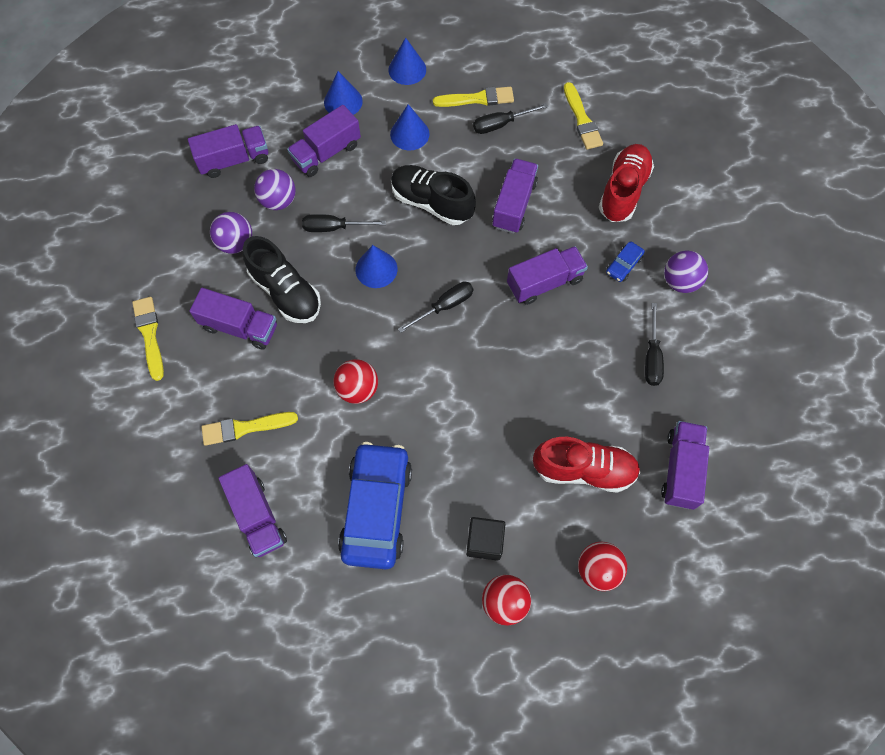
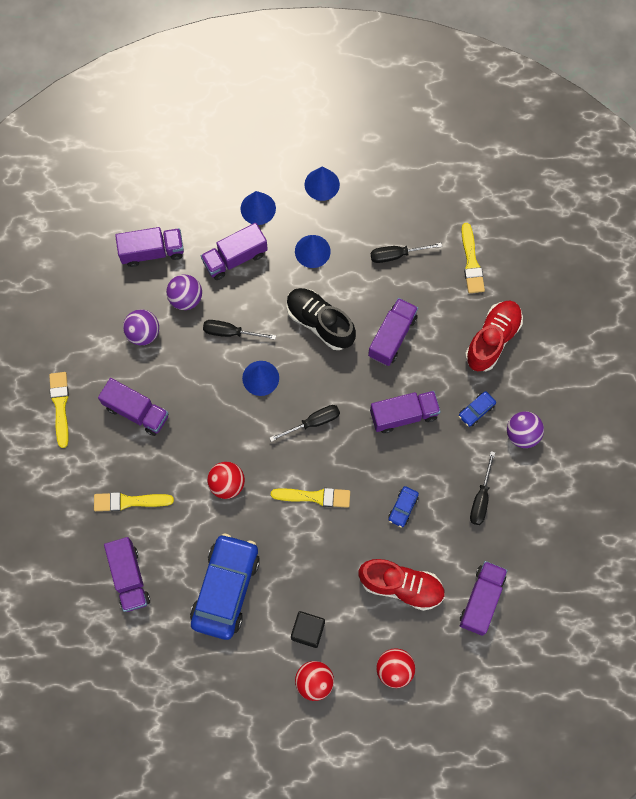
camera: 10 degrees right, 5 degrees up
(286, 292) = (180, 386): black shoe -> none
(477, 99) = (380, 225): yellow brush -> yellow brush (315, 496)
(566, 382) = (403, 508): none -> blue car

